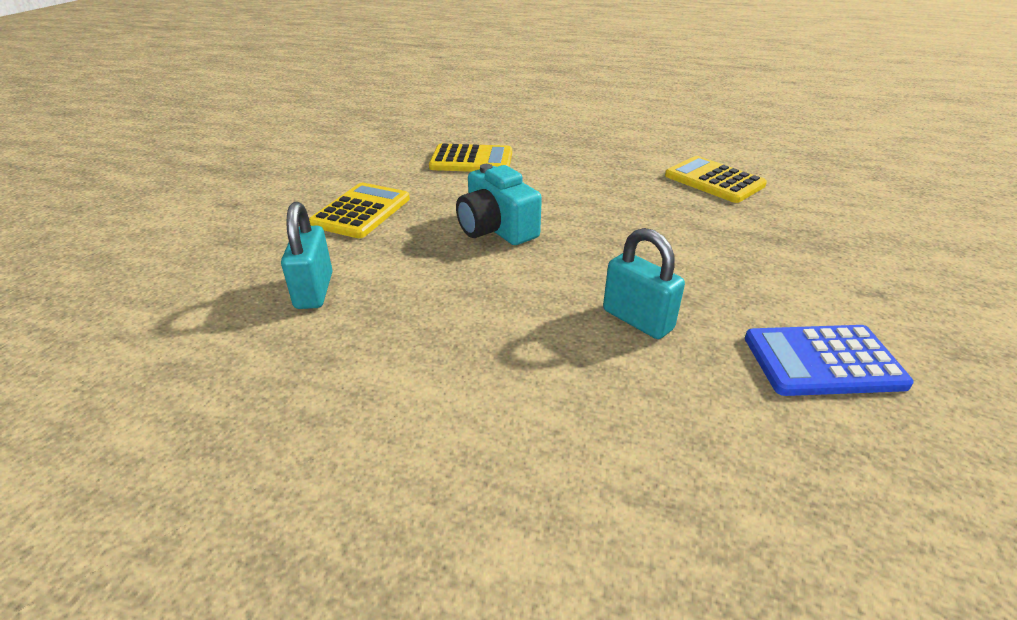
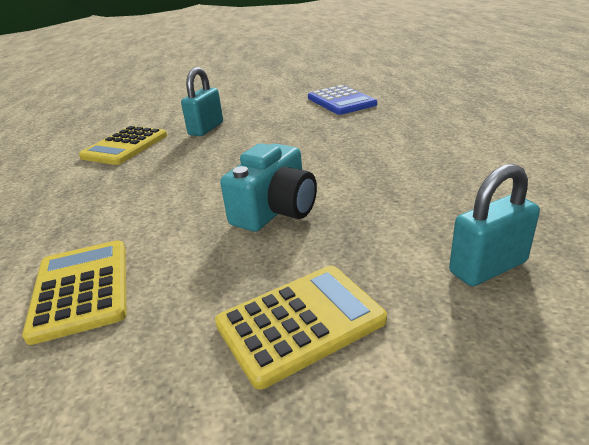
camera: 110 degrees left, 5 degrees down
(361, 211) = (300, 323): yellow calculator -> yellow calculator turned 150 degrees clockwise
(637, 320) = (354, 136): turquoise padlock -> turquoise padlock (206, 129)

